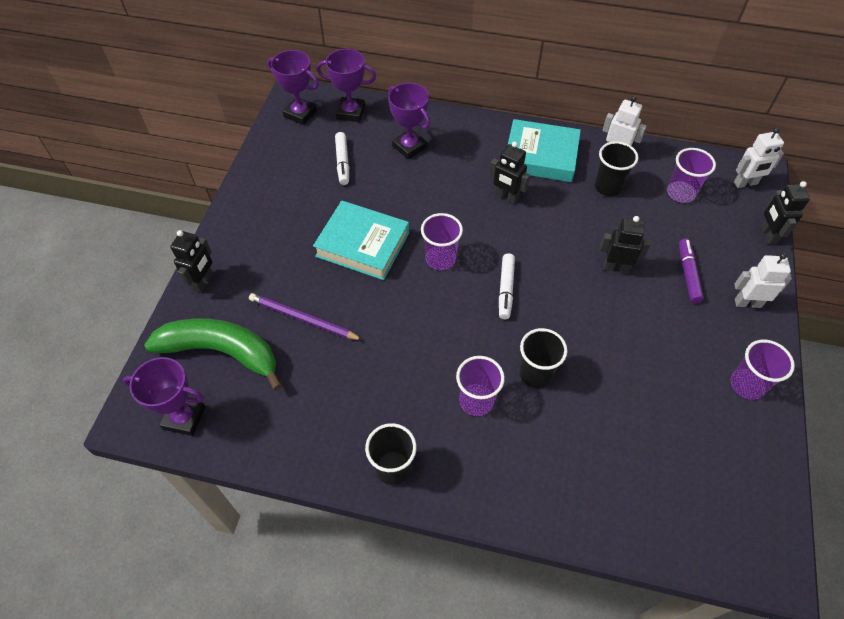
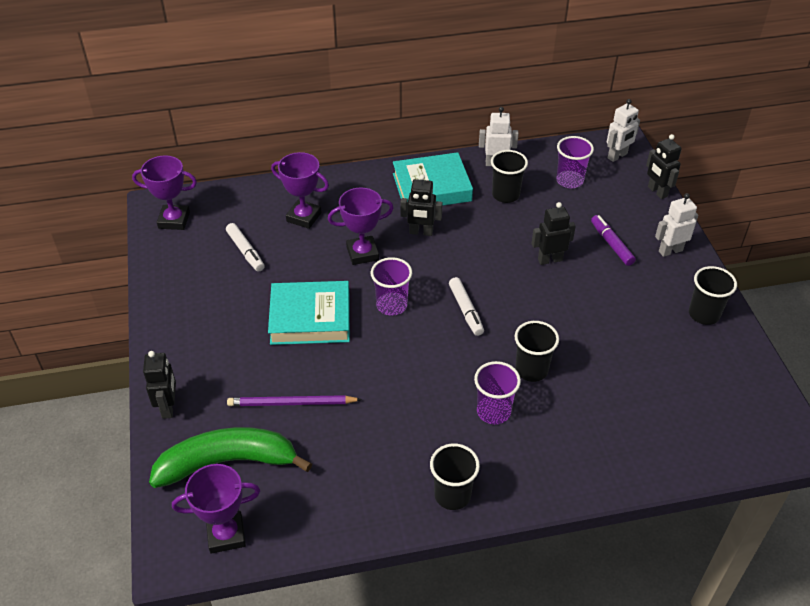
camera: 25 degrees left, 10 degrees down
(350, 112) = (226, 204): purple trophy -> purple trophy (362, 253)
(747, 385) = (704, 314): purple cup -> black cup

